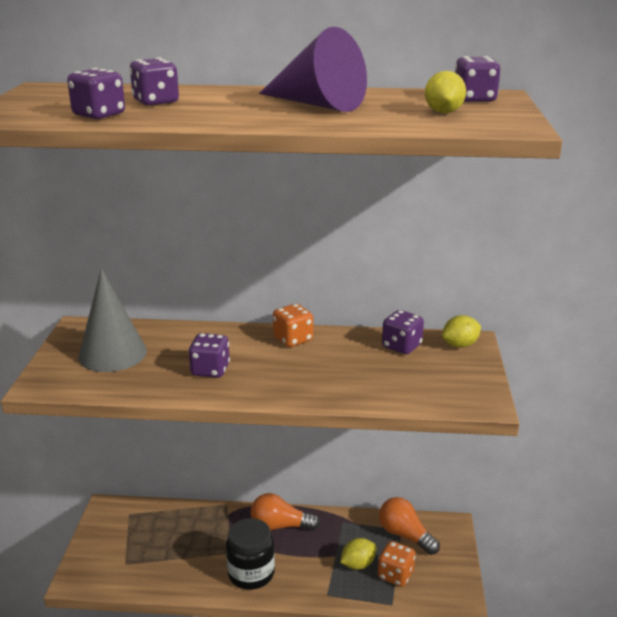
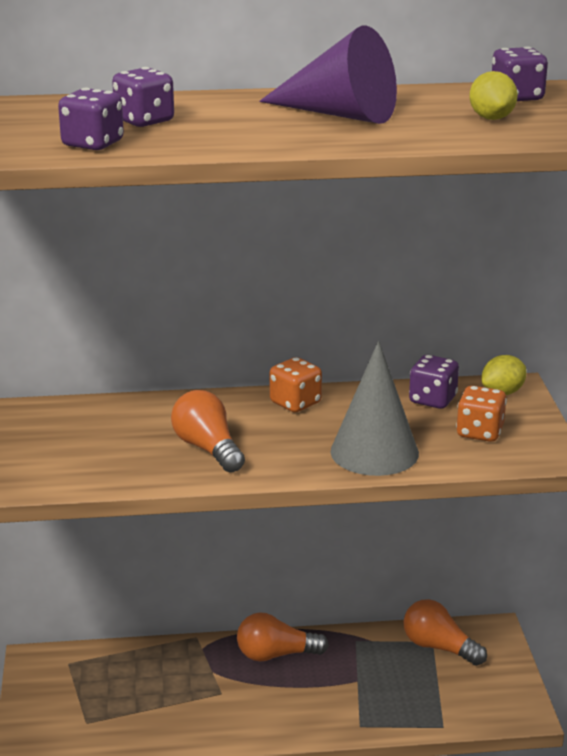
camera: 10 degrees left, 0 degrees up
(112, 354) = (72, 440): grey cone -> grey cone (374, 452)
(210, 370) = (208, 449): purple dice -> orange light bulb
(251, 573) = (256, 714): black jar -> none
(358, 564) = (389, 687): yellow lemon -> none
(395, 575) = (438, 694): orange dice -> orange dice (480, 432)

